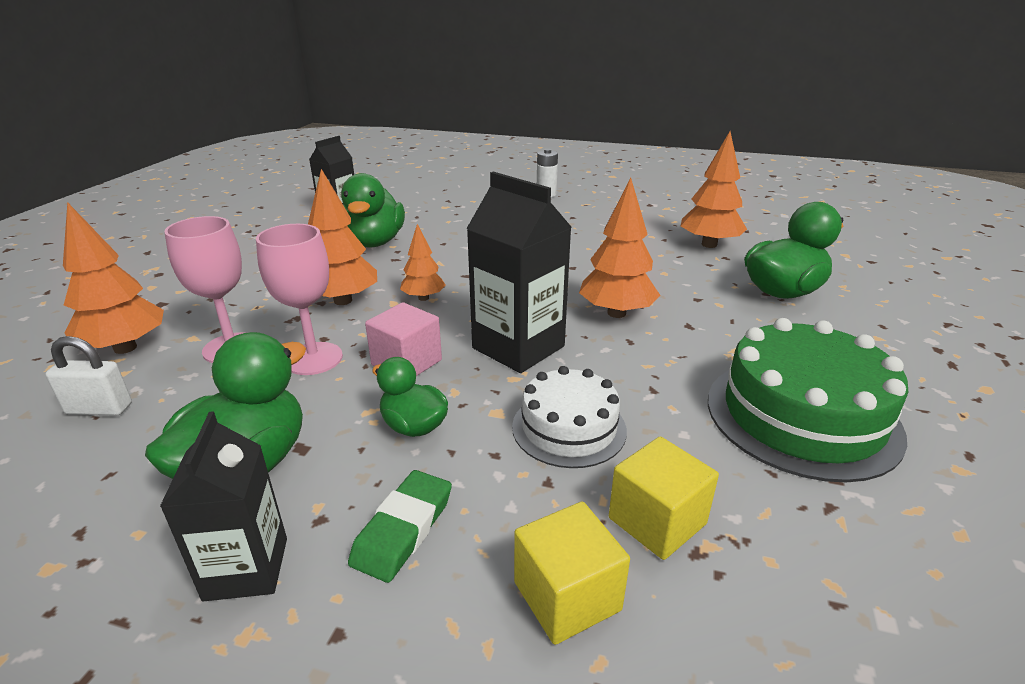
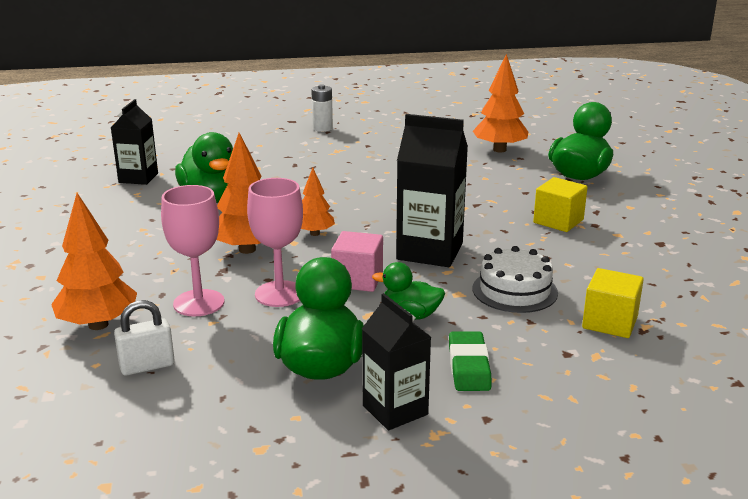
camera: 25 degrees left, 5 degrees down
(567, 596) = (592, 367): yellow cube -> yellow cube (558, 221)
(616, 313) = (477, 213): orange tree -> none
(802, 416) = (647, 250): green cake -> none

